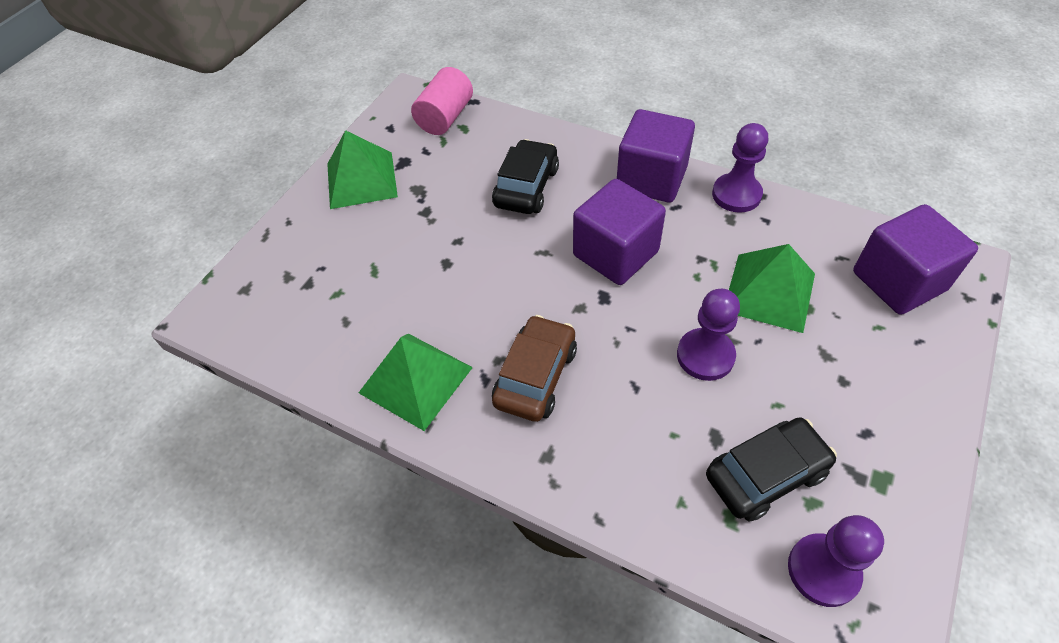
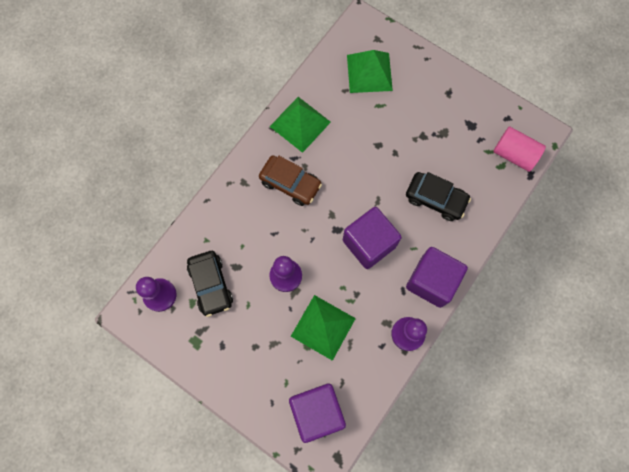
camera: 95 degrees right, 20 degrees up
(361, 179) = (457, 99): green pyramid -> green pyramid (369, 72)

